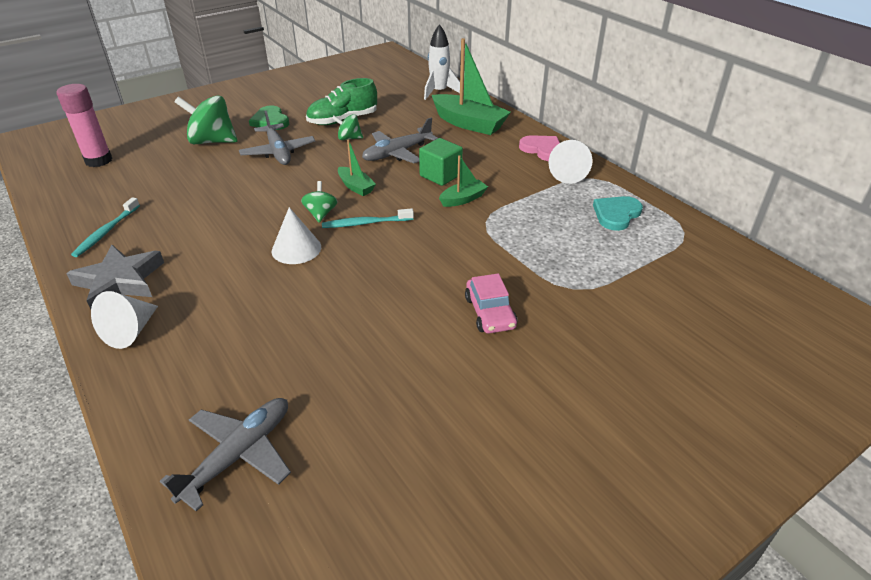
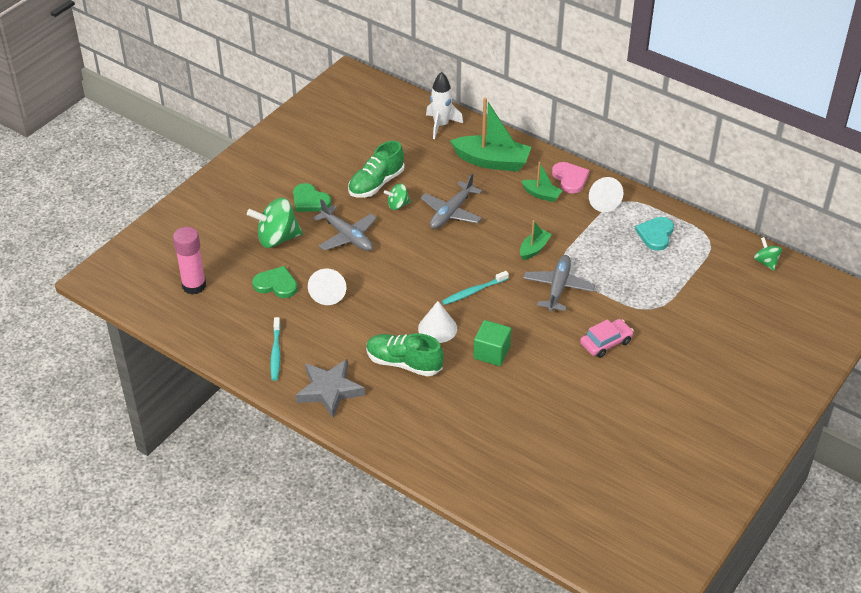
camera: 20 degrees left, 5 degrees up
(130, 331) = (374, 423): white cone -> white cone (328, 293)
(172, 175) = (276, 284): none -> green heart
(227, 274) = (404, 363): none -> green shoe
(238, 455) = (511, 476): grey plane -> grey plane (558, 288)
(321, 214) = (432, 292): green spinning top -> green spinning top (766, 262)
(356, 187) = (441, 258): green boat -> green boat (541, 195)
(440, 175) = (502, 228): green cube -> green cube (491, 353)
(490, 312) = (606, 343): pink car -> pink car turned 90 degrees counterclockwise
(542, 149) = (570, 178): pink heart -> pink heart turned 45 degrees clockwise

